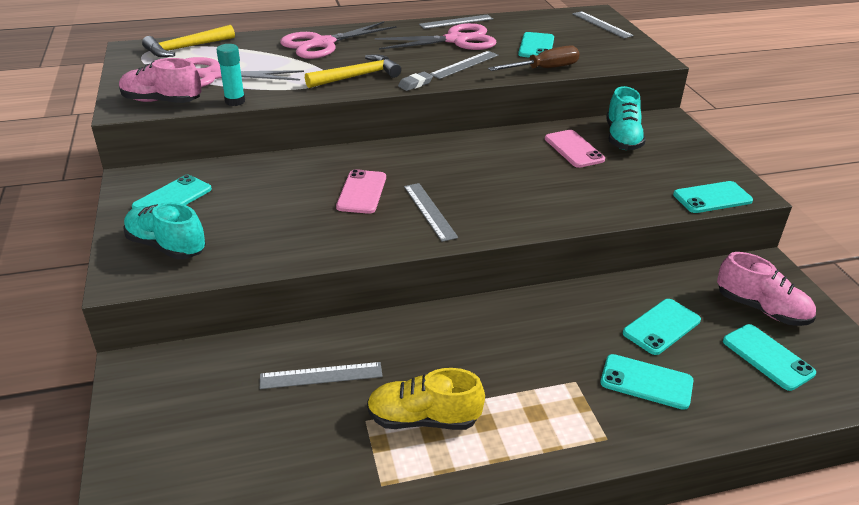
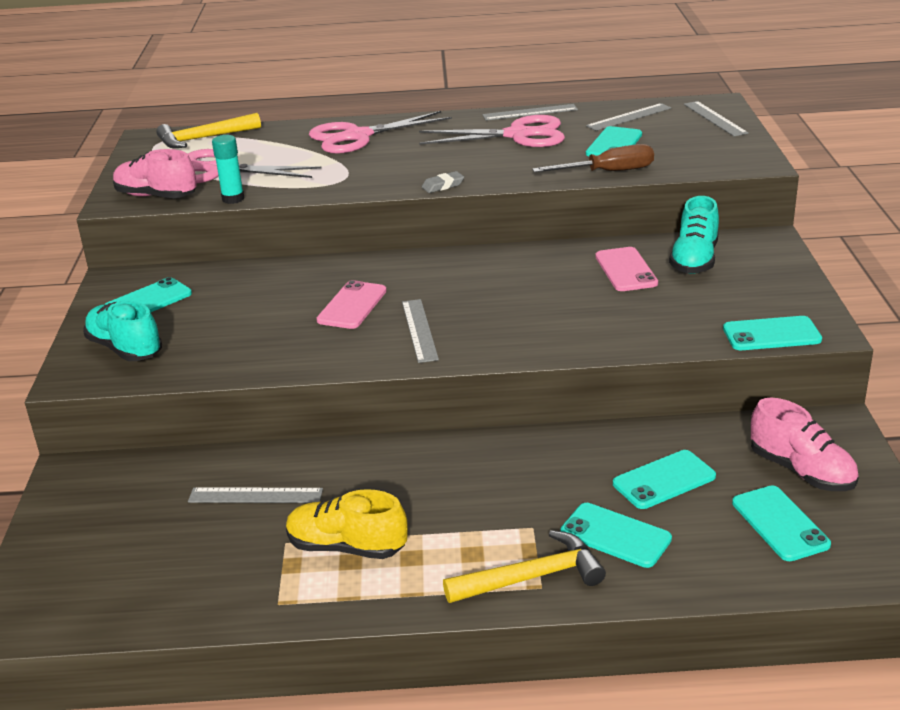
camera: 15 degrees right, 5 degrees down
(357, 76) = (380, 175): yellow hammer -> yellow hammer (531, 577)
(464, 64) = (513, 164): grey ruler -> grey ruler (629, 117)

